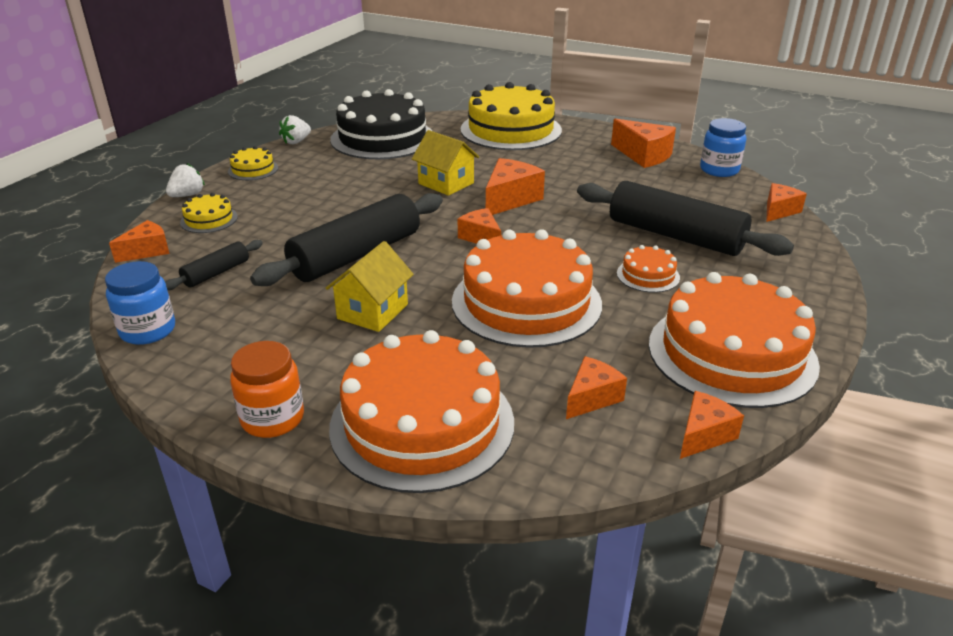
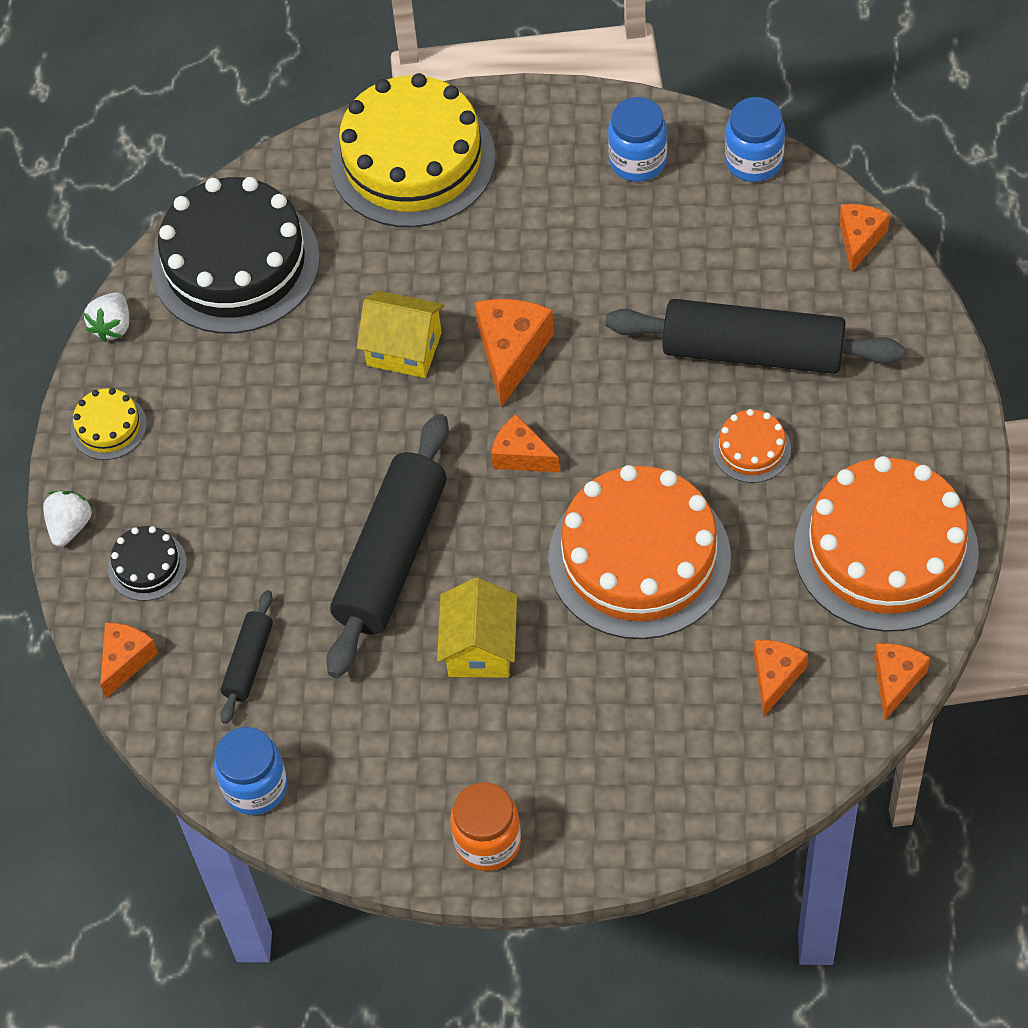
camera: 20 degrees left, 25 degrees up
(209, 219) = (147, 566): yellow cake -> black cake
(422, 423) = (633, 783): orange cake -> none
(643, 155) = (638, 161): orange cheese -> blue jar

